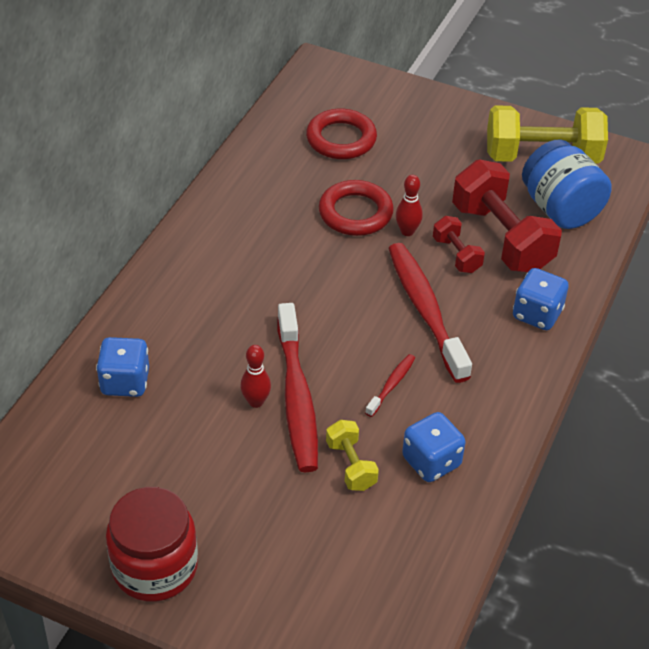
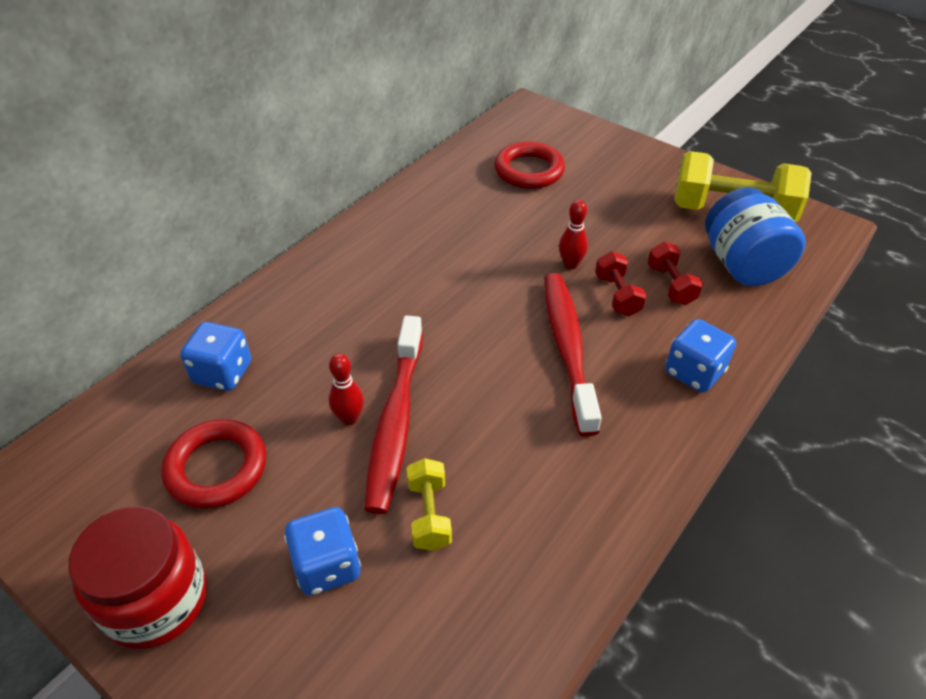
camera: 15 degrees right, 0 degrees up
(355, 213) = (522, 239): red ring -> red ring (217, 468)
(391, 385) = (506, 425): red toothbrush -> none
(431, 462) = (526, 528): blue dice -> blue dice (327, 566)
(501, 238) = (670, 285): red dumbbell -> red dumbbell, size x0.50

